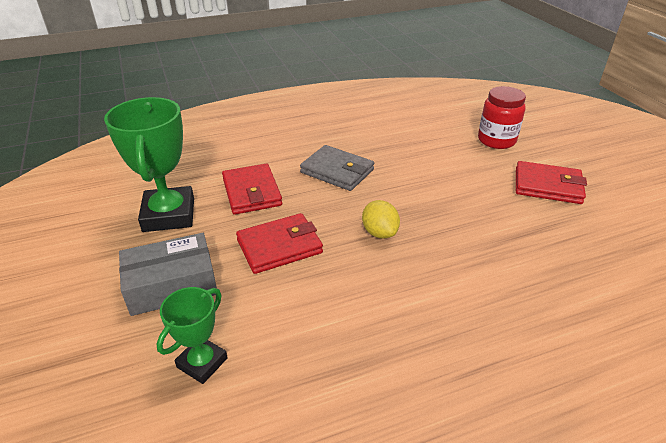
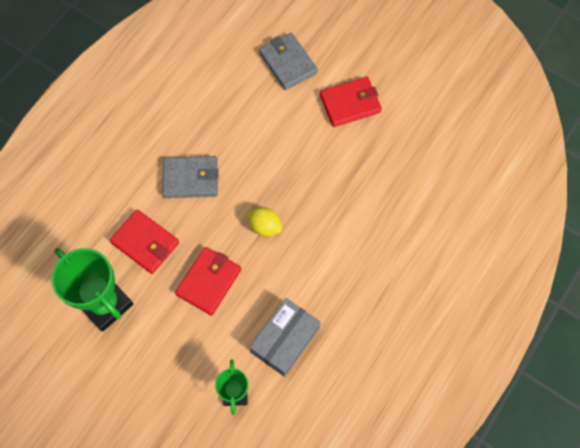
camera: 35 degrees left, 30 degrees up
(172, 285) = (167, 358): grey box -> grey box (285, 340)
(496, 140) = (288, 63): red jar -> grey wallet

